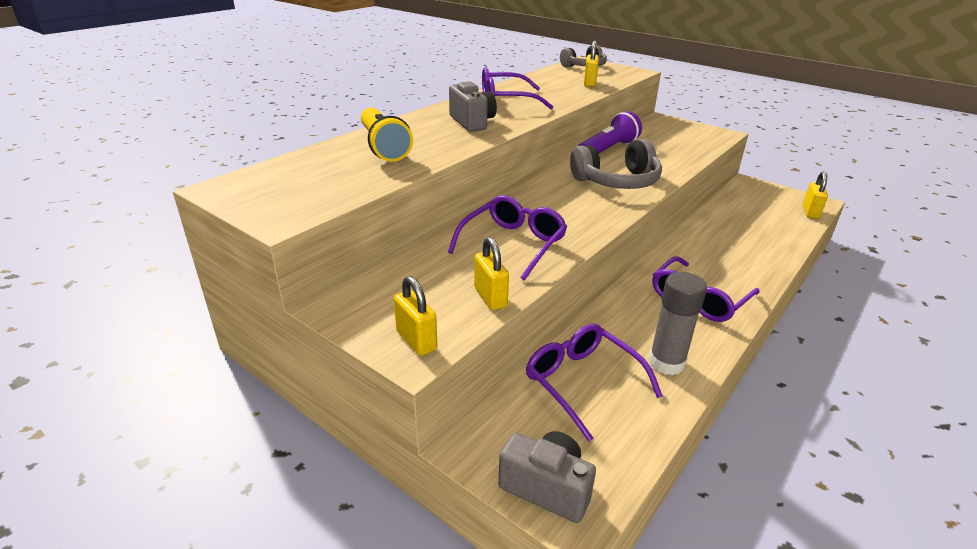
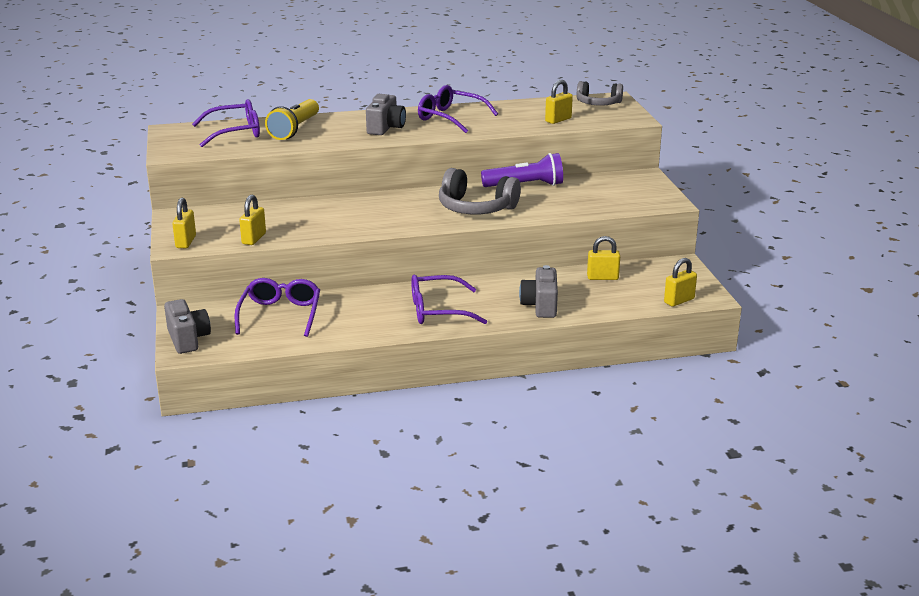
camera: 40 degrees right, 5 degrees down
(514, 243) = (321, 219): purple glasses -> purple glasses (236, 132)
(666, 363) = (344, 327): grey glue stick -> none
(733, 213) = (602, 277): none -> yellow padlock
(751, 257) = (540, 306): none -> grey camera

